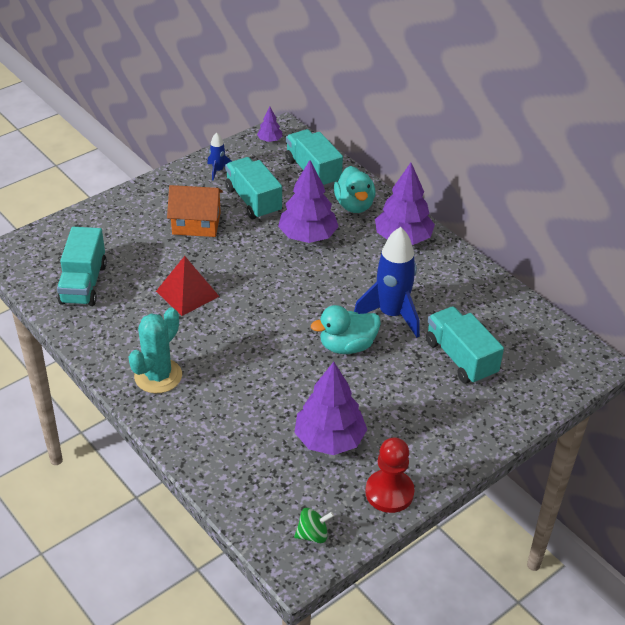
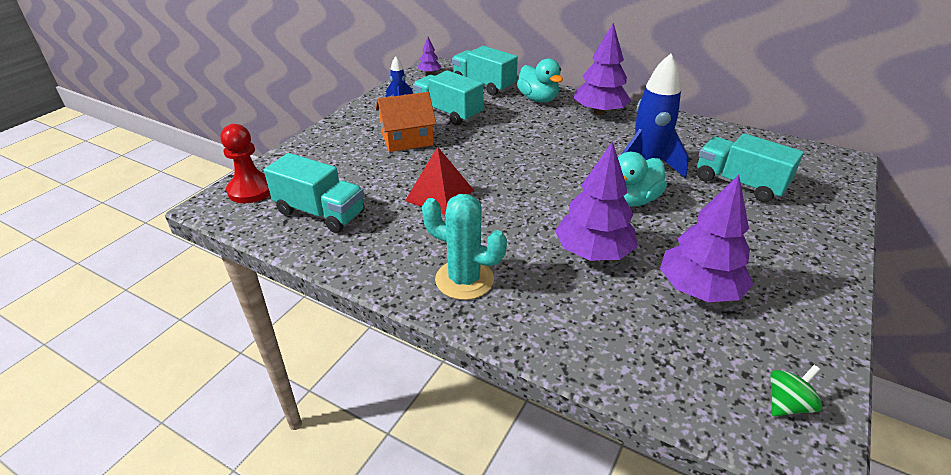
camera: 20 degrees left, 5 degrees down
(83, 284) = (320, 213): turquoise truck -> turquoise truck turned 45 degrees counterclockwise
(158, 376) = (464, 280): turquoise cactus -> turquoise cactus turned 75 degrees counterclockwise
(308, 236) = (518, 127): purple tree -> purple tree (593, 252)
(389, 492) = (812, 324): red pawn -> red pawn (251, 190)

